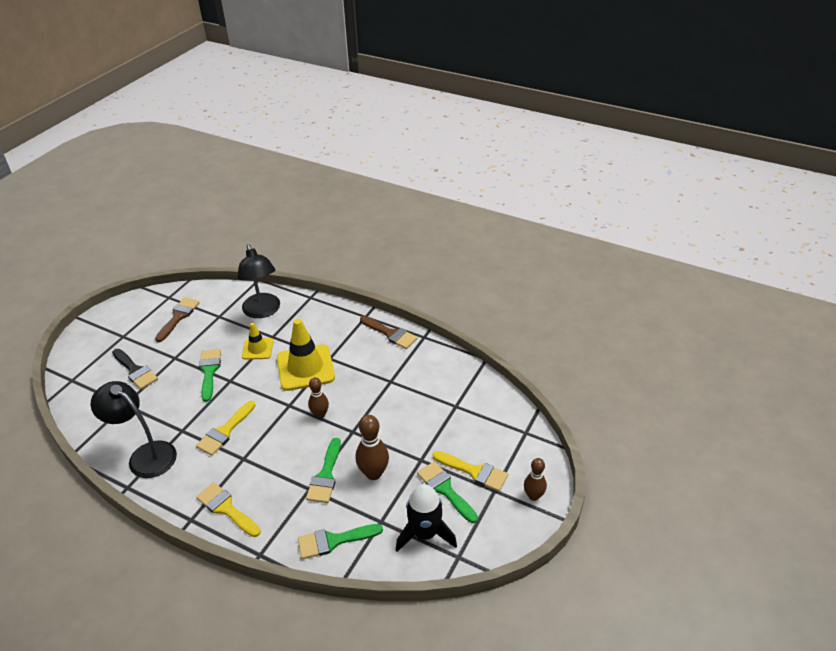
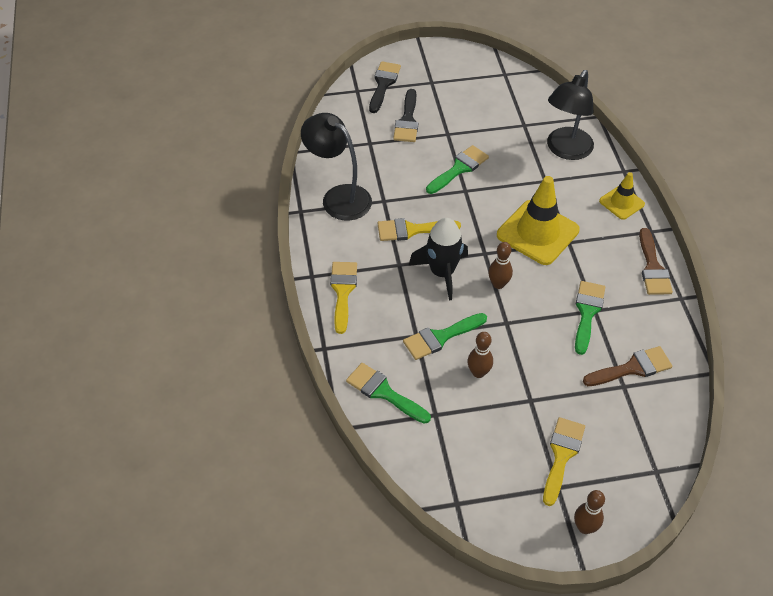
camera: 50 degrees right, 10 degrees up
(87, 362) = (383, 84): none -> black brush
(145, 455) = (338, 197): black lamp -> black lamp turned 45 degrees counterclockwise
(178, 317) = (491, 99): brown brush -> brown brush (632, 368)
(257, 349) = (519, 181): yellow traffic cone -> yellow traffic cone (621, 202)
(373, 473) = (478, 372): brown bowling pin -> brown bowling pin, size x0.66
(425, 533) = (455, 459): black rocket -> black rocket (442, 273)
(445, 489) = (517, 443): green brush -> green brush (587, 312)
(474, 471) = (561, 455): yellow brush -> yellow brush turned 150 degrees counterclockwise

